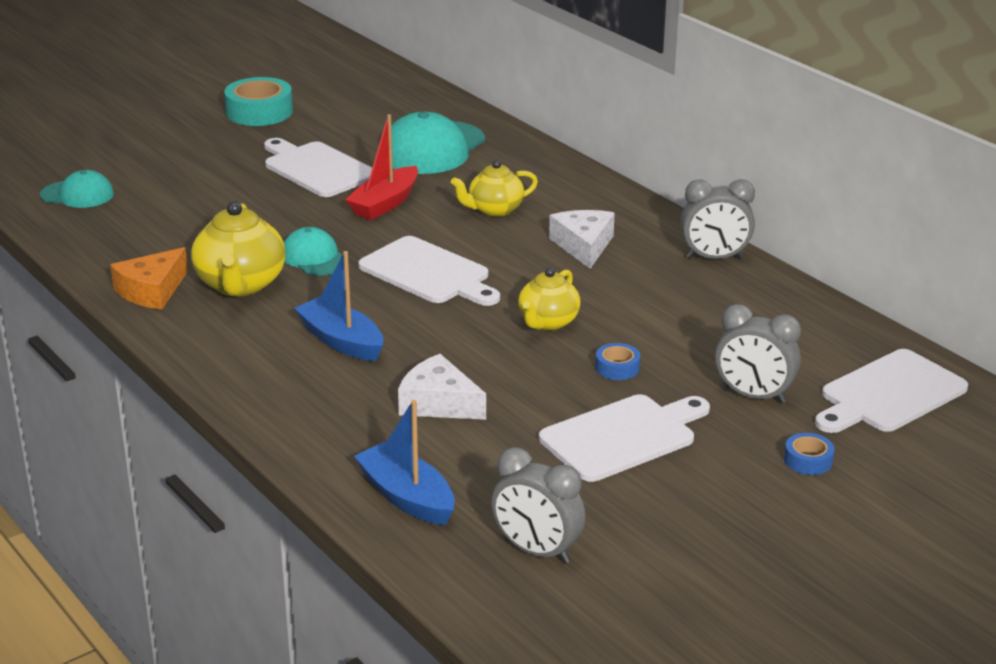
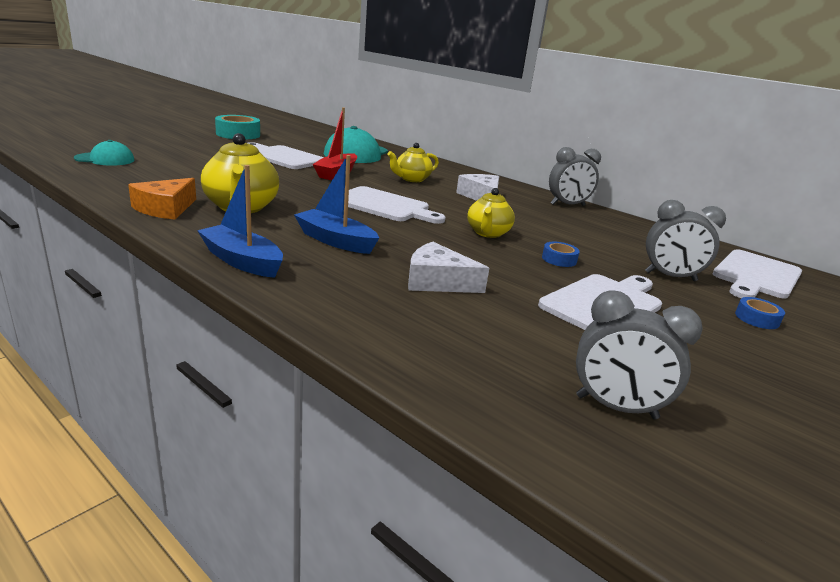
camera: 15 degrees left, 5 degrees down
(314, 258) = (296, 196): turquoise cap -> none
(406, 497) = (452, 358): blue boat -> blue boat (242, 261)

